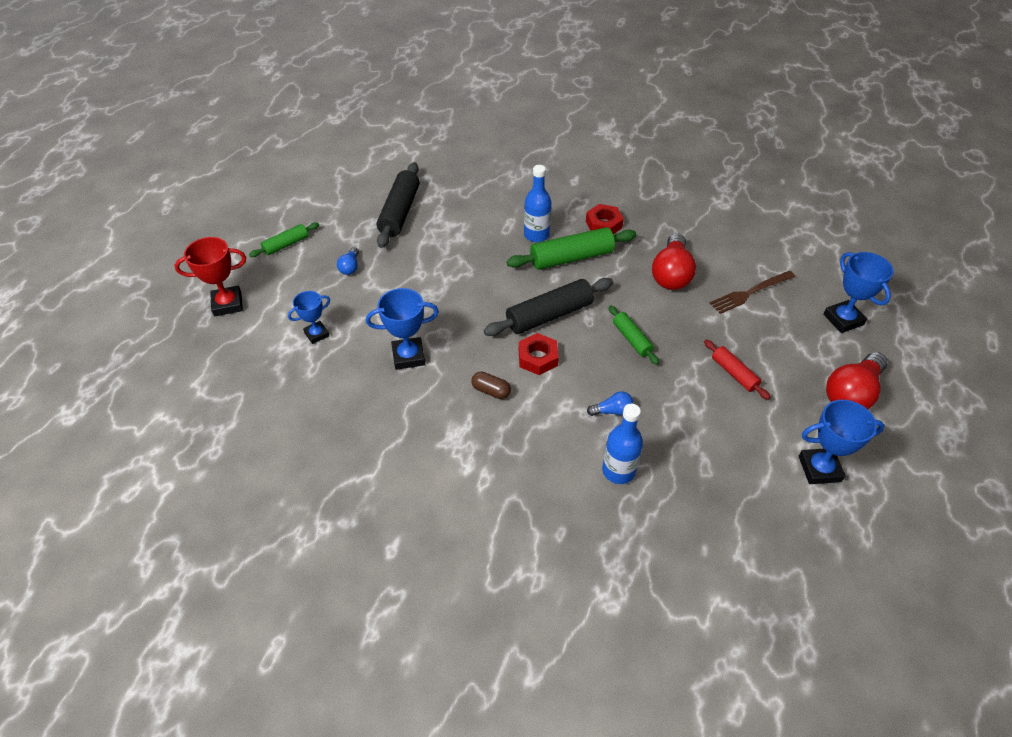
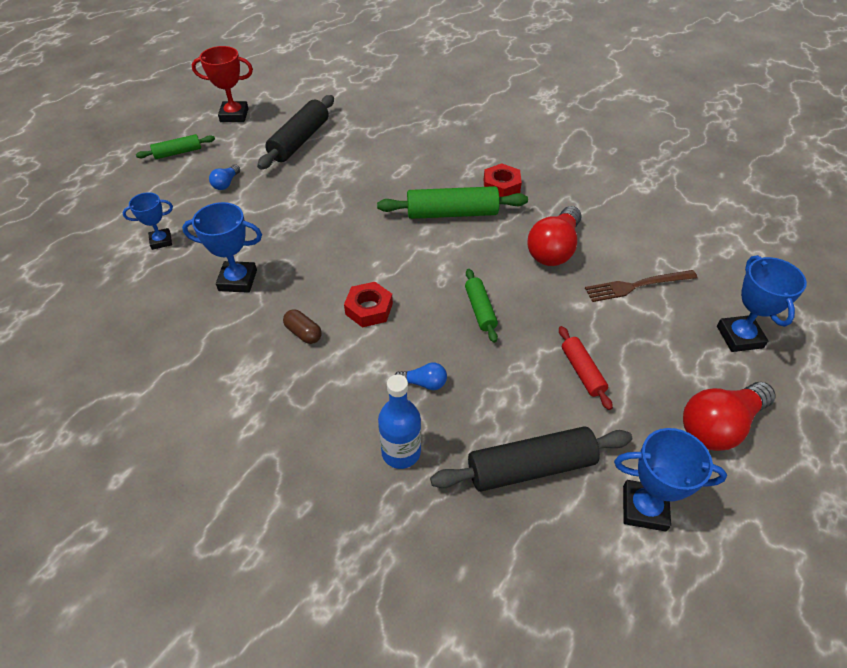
camera: 15 degrees right, 0 degrees up
(228, 304) = (95, 197): red trophy -> red trophy (234, 115)
(536, 235) = (425, 185): blue bottle -> none
(549, 315) = (401, 267): black rolling pin -> black rolling pin (530, 467)

